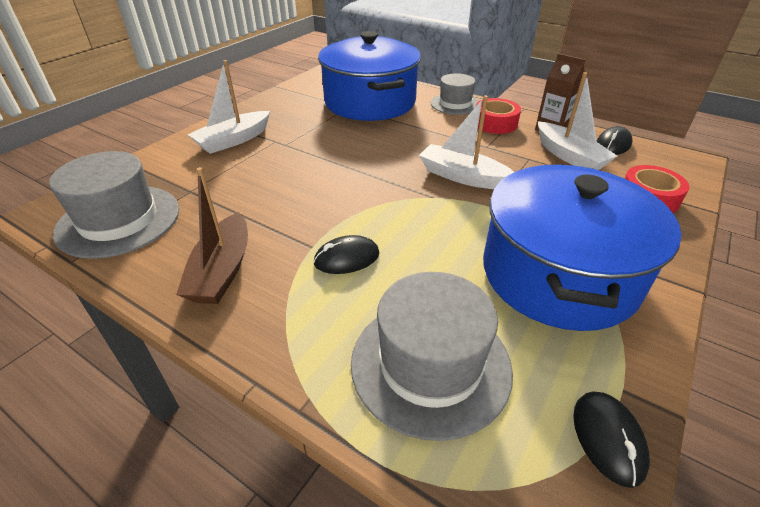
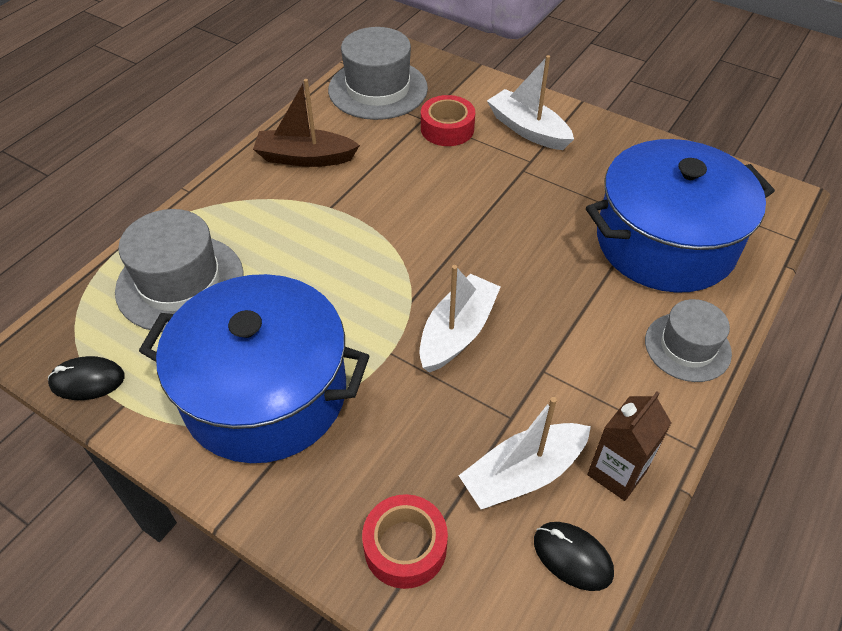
camera: 90 degrees right, 10 degrees up
(346, 258) = (311, 231): black mouse -> none
(495, 123) = (623, 392): red tape -> red tape (447, 129)

